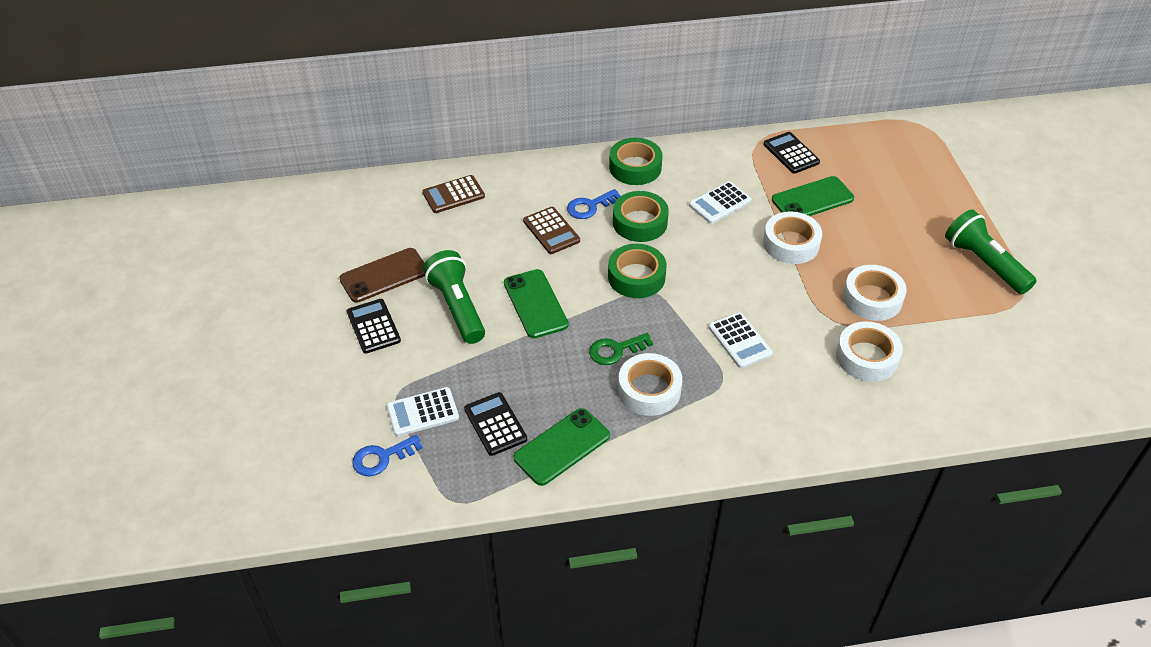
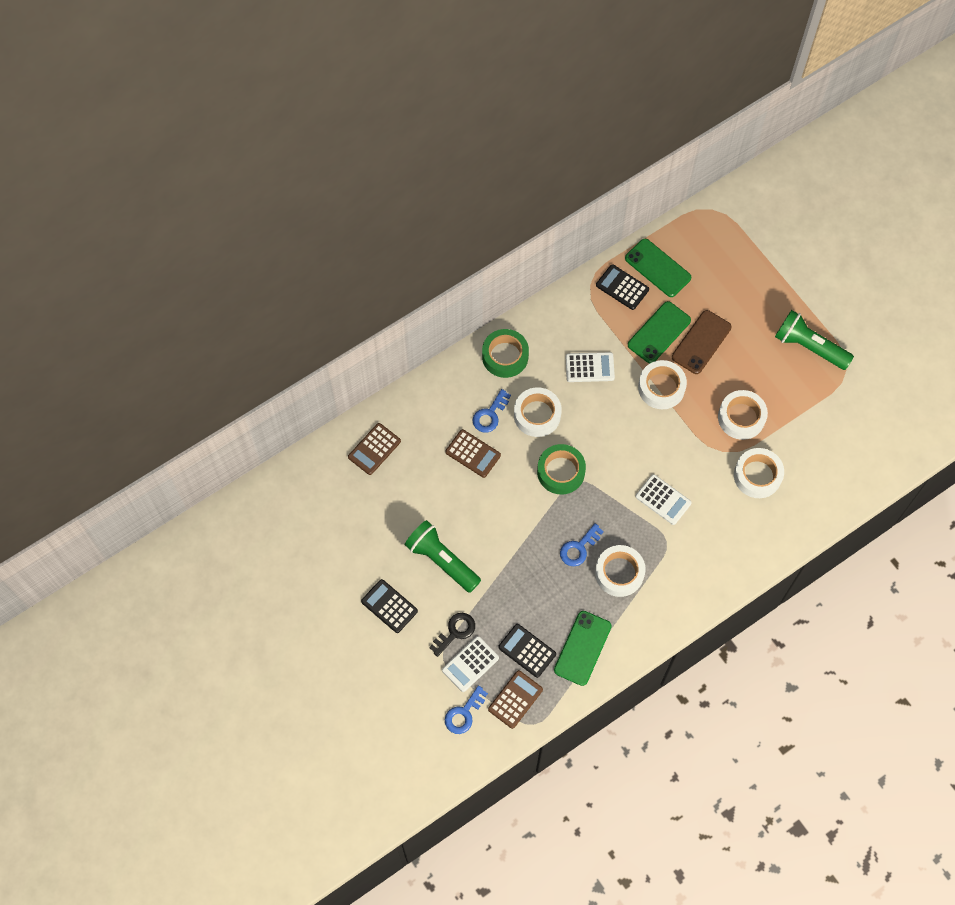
camera: 25 degrees left, 20 degrees up
(384, 275) = (368, 555): brown phone -> brown phone (701, 342)
(427, 376) = (455, 632): none -> black key
(450, 467) = (515, 699): none -> brown calculator
(535, 304) = (498, 531): green phone -> green phone (658, 268)
(615, 350) = (579, 548): green key -> blue key
(640, 222) = (537, 415): green tape -> white tape
(720, 203) = (589, 367): white calculator -> white calculator turned 120 degrees counterclockwise

